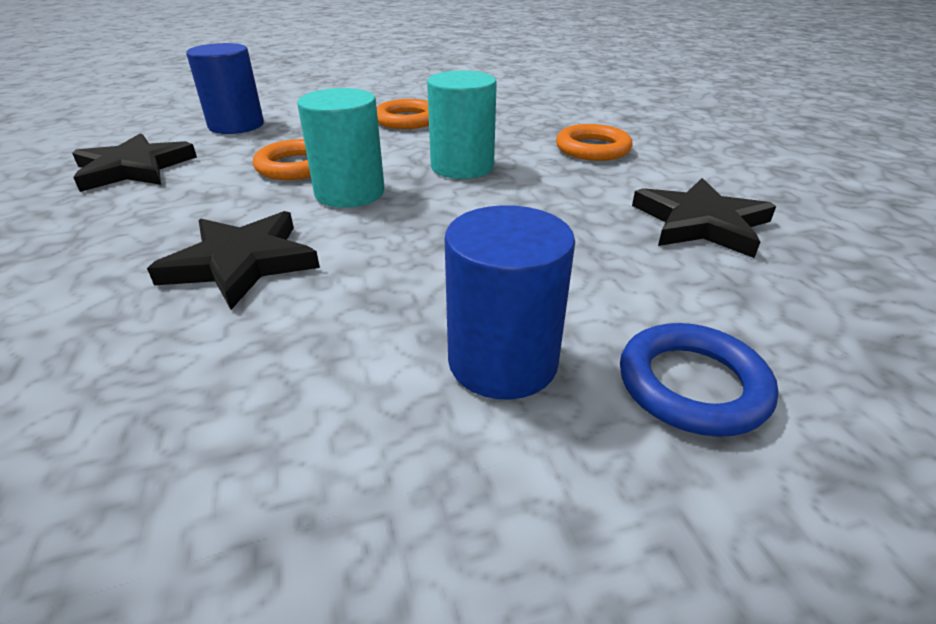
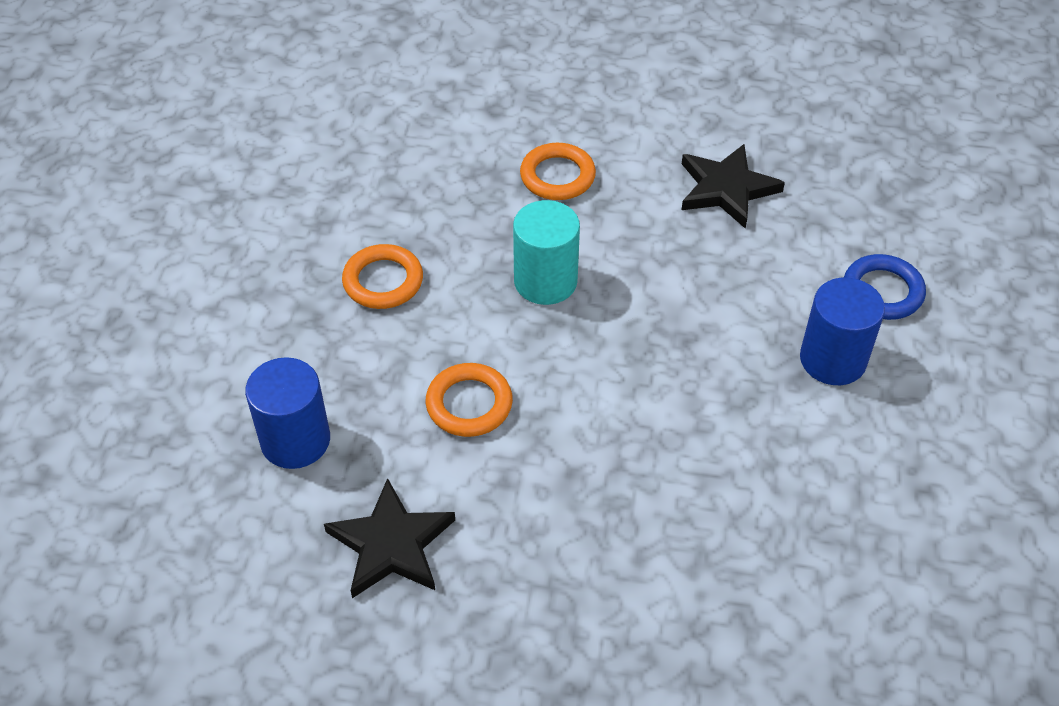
camera: 65 degrees left, 15 degrees up
(241, 263) = (655, 469): black star -> none
(349, 193) = (559, 376): turquoise cylinder -> none

